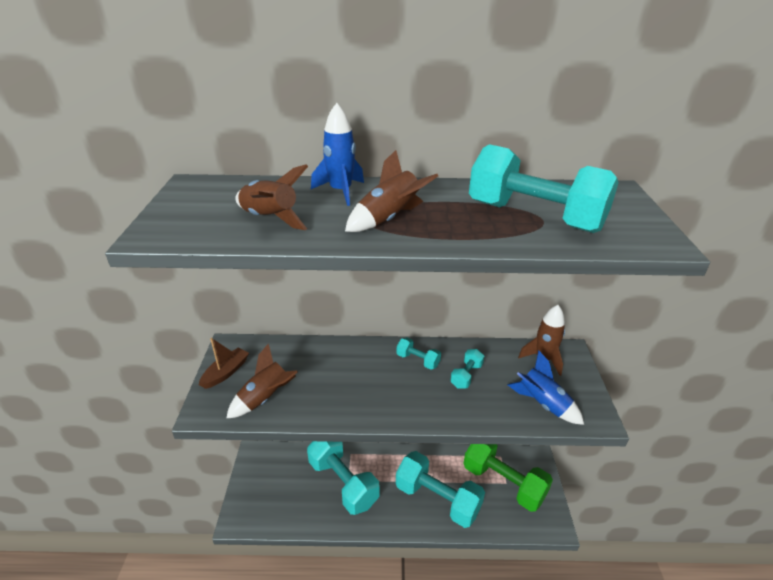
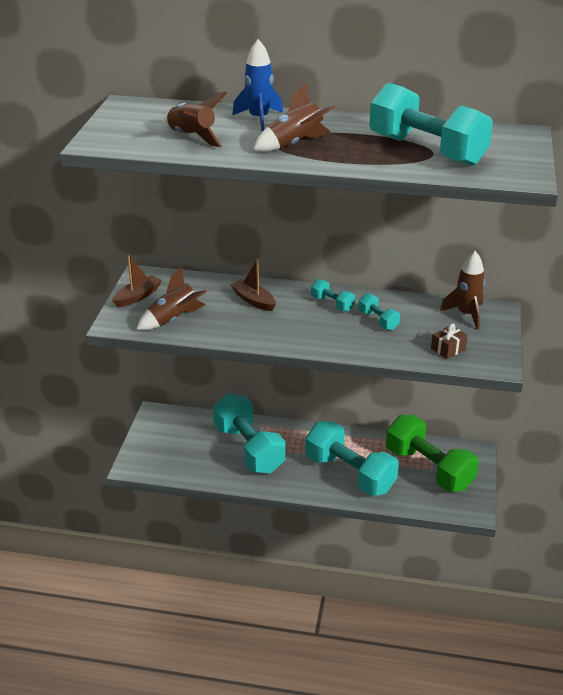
camera: 10 degrees right, 0 degrees up
(342, 365) = (253, 300): none -> brown boat
(466, 376) = (378, 320): turquoise dumbbell -> turquoise dumbbell turned 75 degrees counterclockwise
(543, 404) = (448, 349): blue rocket -> brown gift

